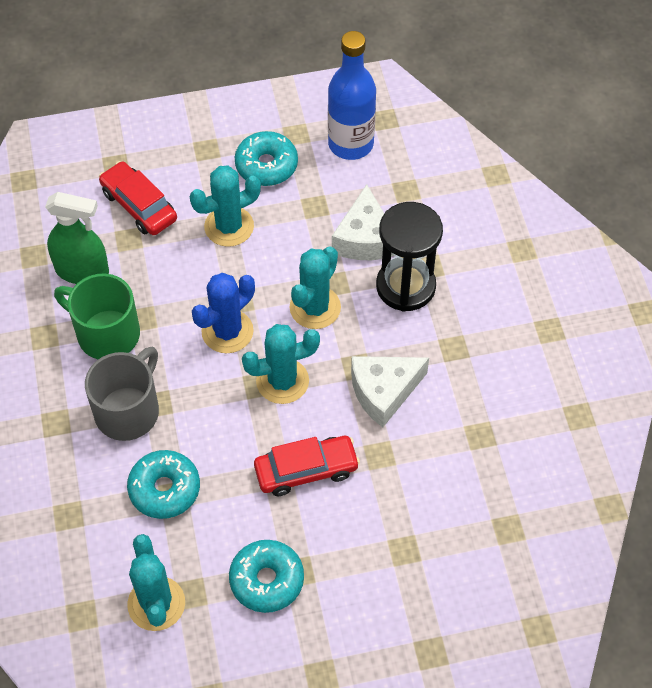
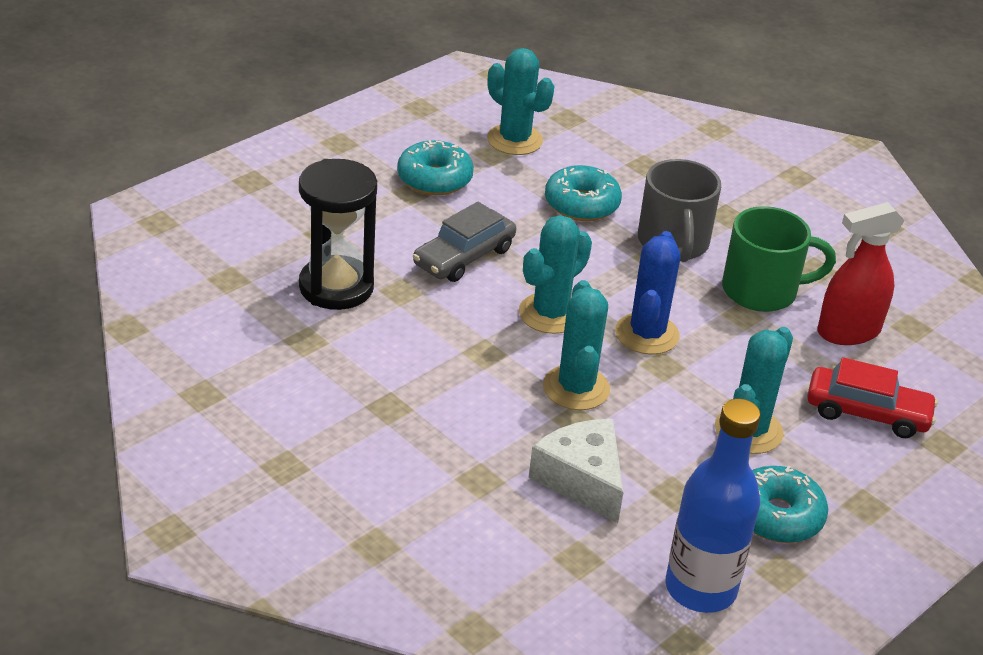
camera: 145 degrees right, 20 degrees down
(82, 271) = (848, 331): green spray bottle -> red spray bottle
(306, 470) = (464, 257): red car -> grey car
(384, 392) = (437, 341): white cheese -> none
(405, 286) = (491, 447): black hourglass -> black hourglass (336, 287)

